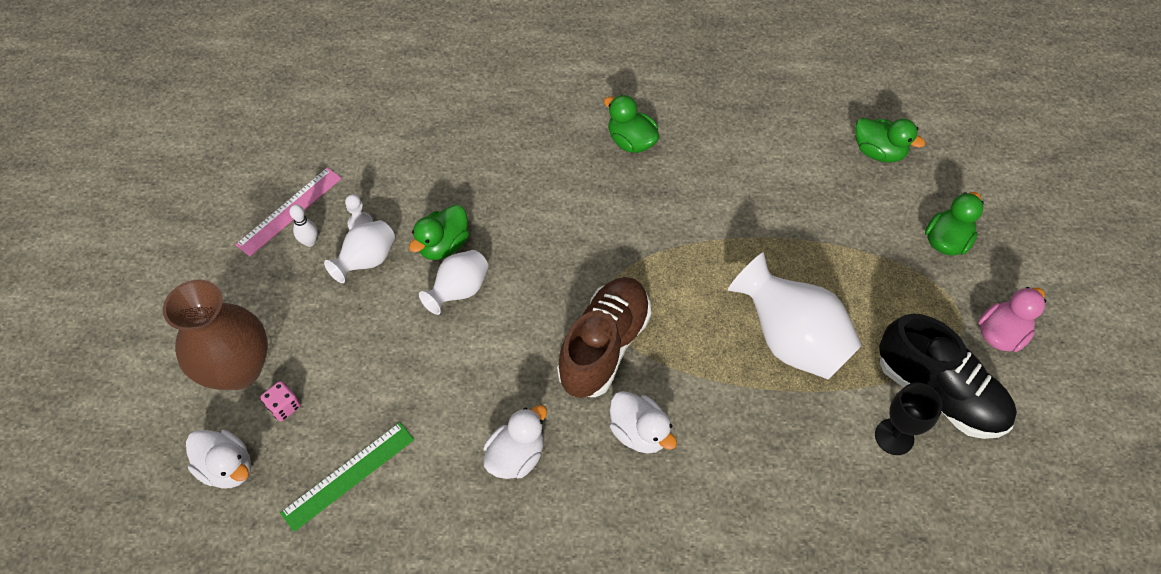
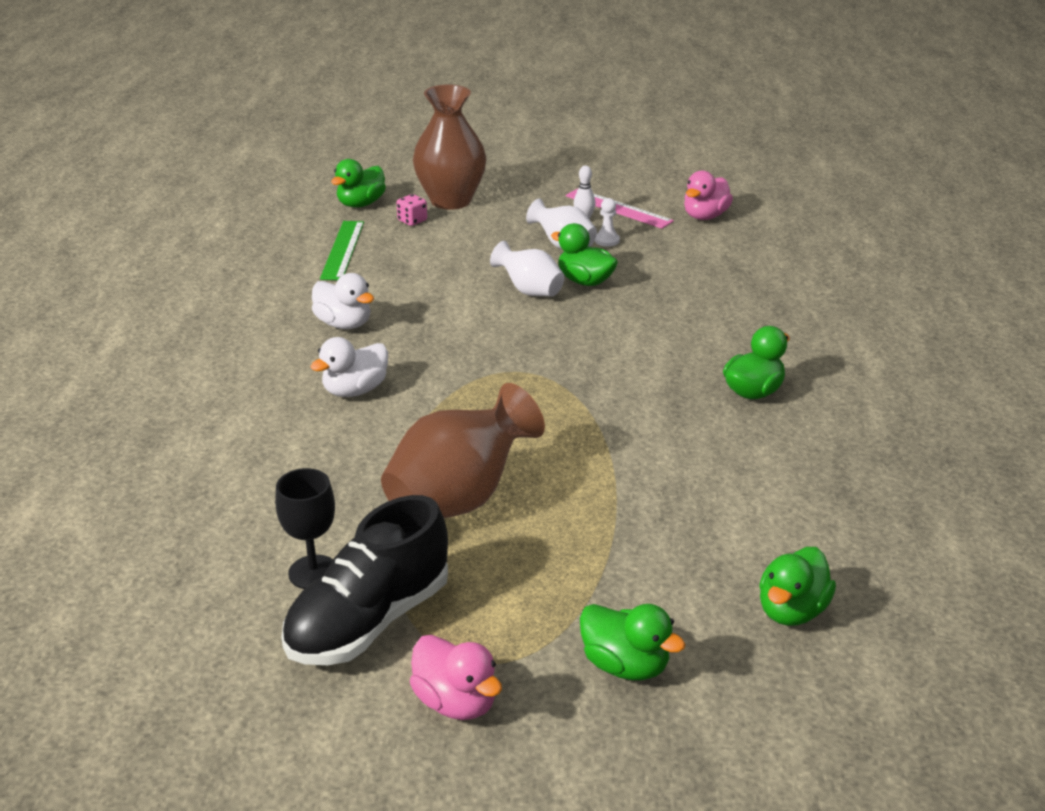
camera: 90 degrees right, 25 degrees down
(227, 467) = (361, 204): white duck -> green duck
(320, 142) = (705, 216): none -> pink duck
(348, 475) = (343, 250): green ruler -> green ruler turned 45 degrees clockwise
(604, 346) = (459, 371): brown shoe -> none
(790, 339) = (459, 499): white vase -> brown vase

